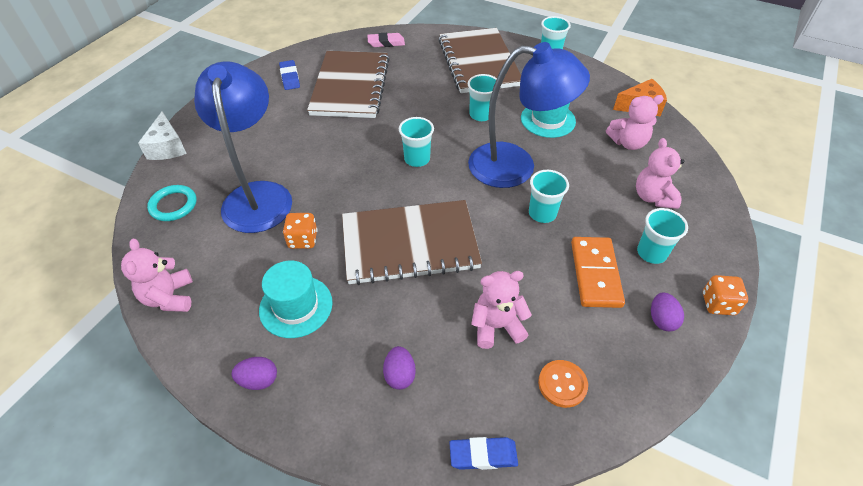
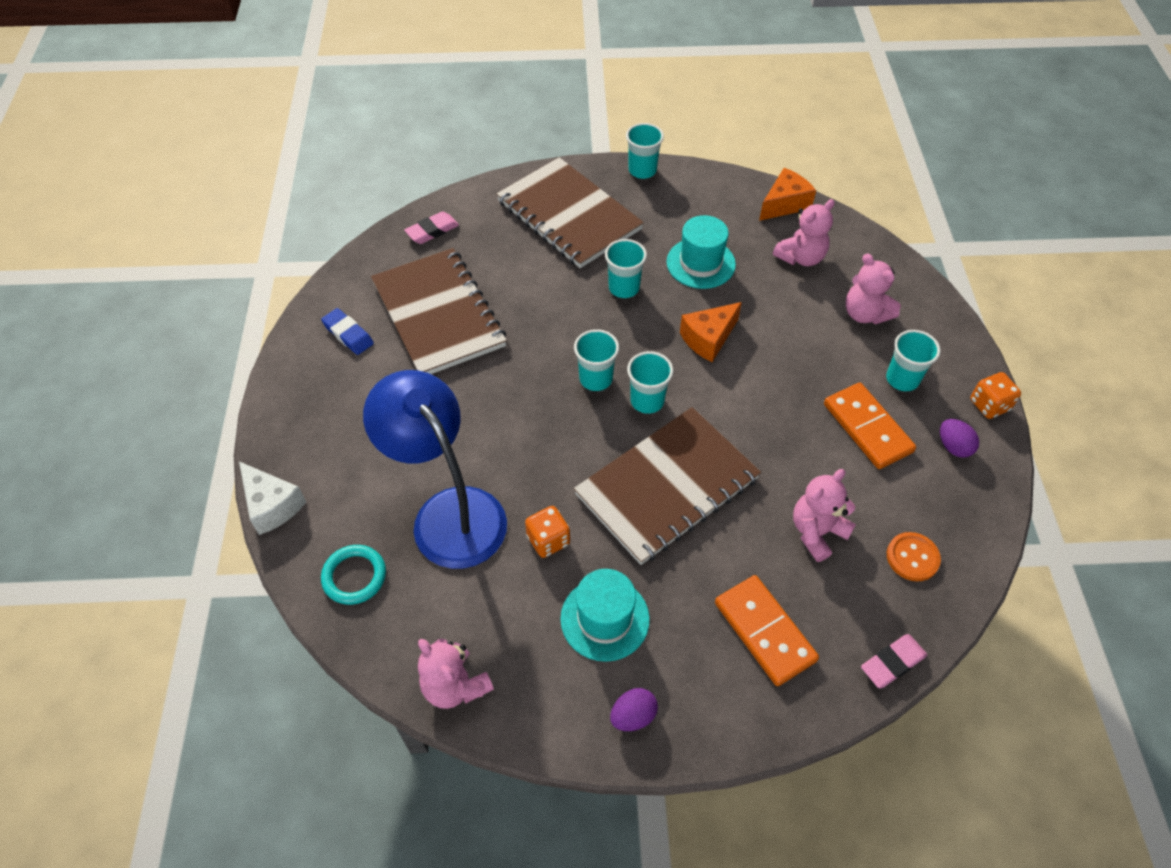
camera: 30 degrees left, 5 degrees up
(400, 375) = (764, 631): purple egg -> orange domino
(483, 455) = (892, 663): blue eraser -> pink eraser
(516, 166) = (708, 339): blue lamp -> orange cheese
(542, 213) = (773, 384): turquoise cup -> turquoise cup (647, 401)

